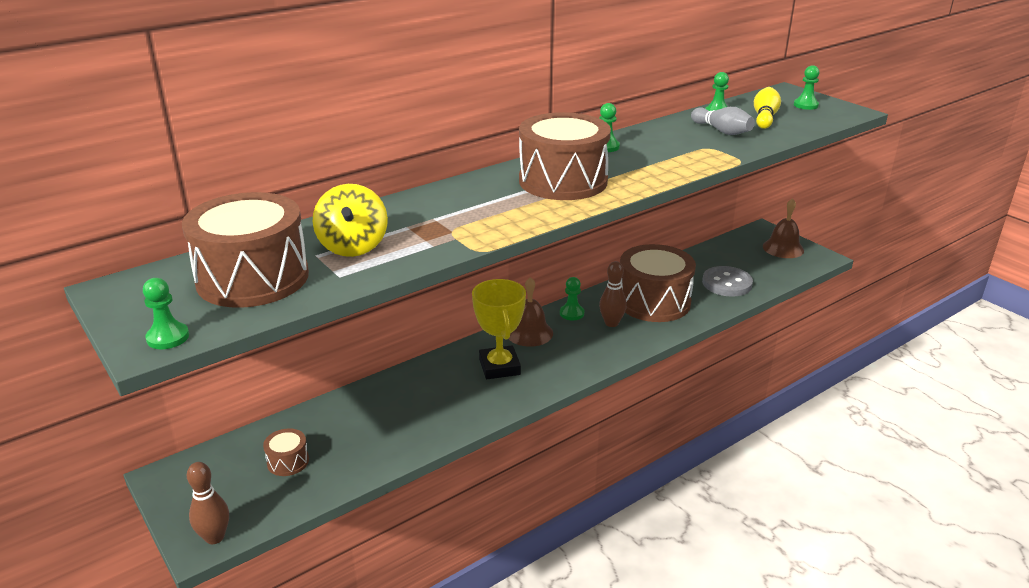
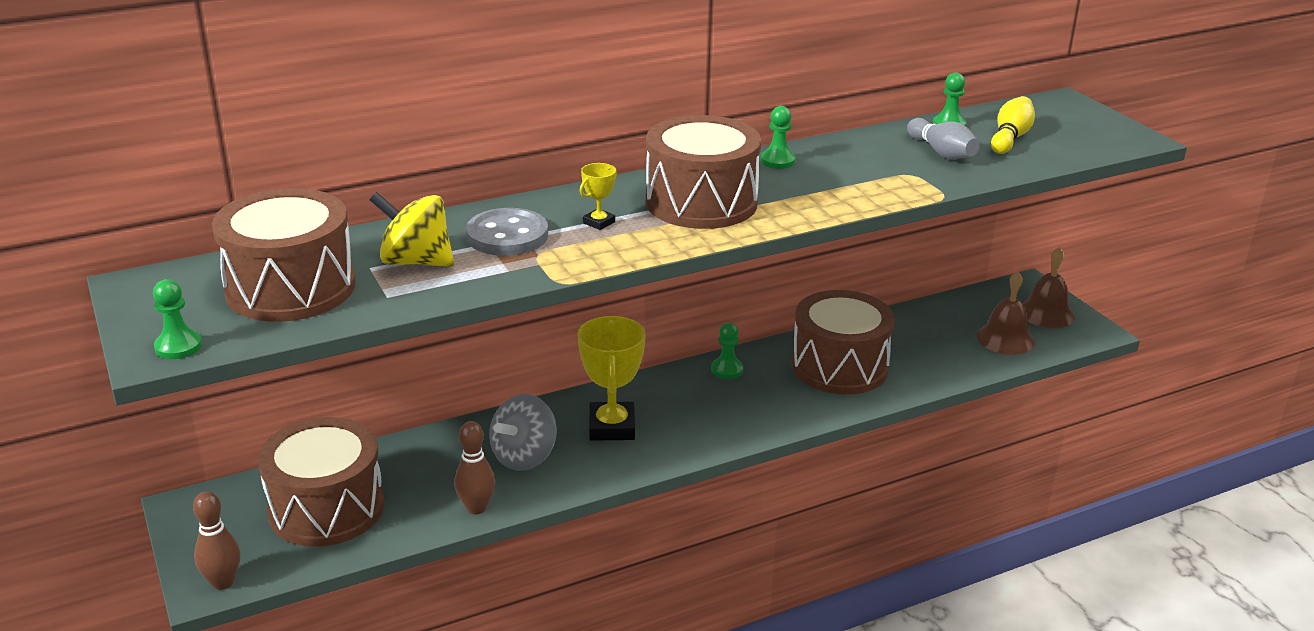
camera: 10 degrees right, 0 degrees up
(288, 461) = (326, 508): brown drum -> brown drum, size x2.31
(353, 246) = (416, 261): yellow spinning top -> yellow spinning top turned 105 degrees clockwise
(438, 399) = (524, 457): none -> grey spinning top
(490, 203) = (599, 222): none -> yellow trophy
(529, 333) = (664, 388): brown bell -> brown bell (1005, 339)
(611, 323) = (773, 388): brown bowling pin -> brown bowling pin (476, 508)
(727, 283) = (948, 353): grey button -> grey button (507, 236)
(805, 105) = (1077, 124): green pawn -> none

